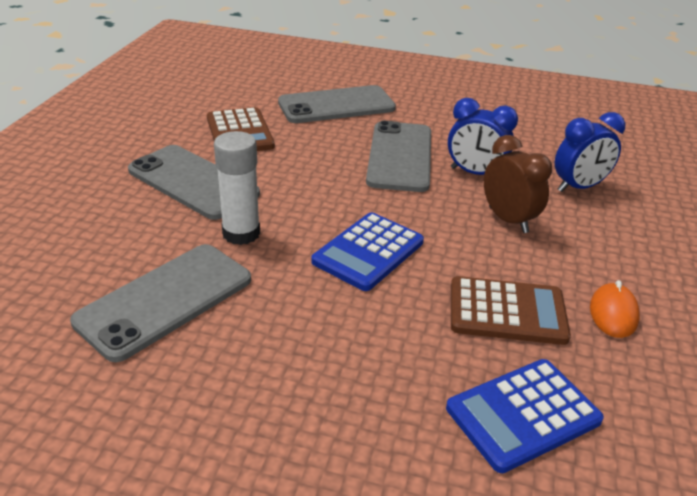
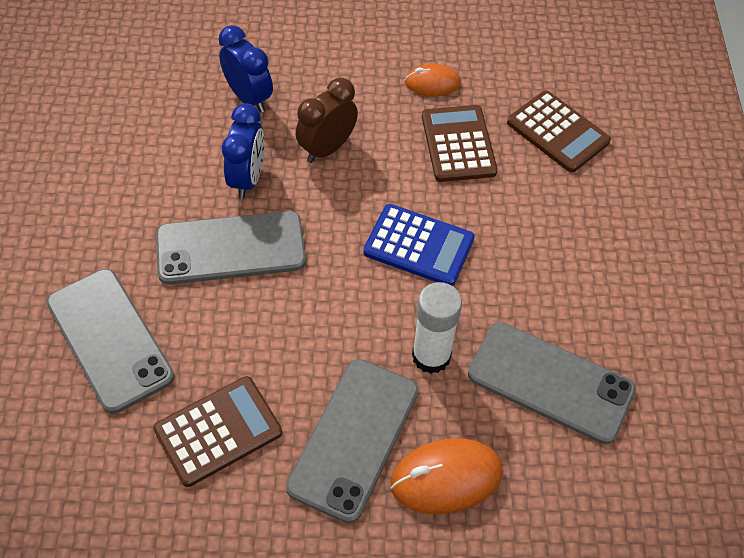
camera: 105 degrees left, 20 degrees up
(124, 217) = (446, 478): none -> orange mouse
(523, 414) = (557, 132): blue calculator -> brown calculator

